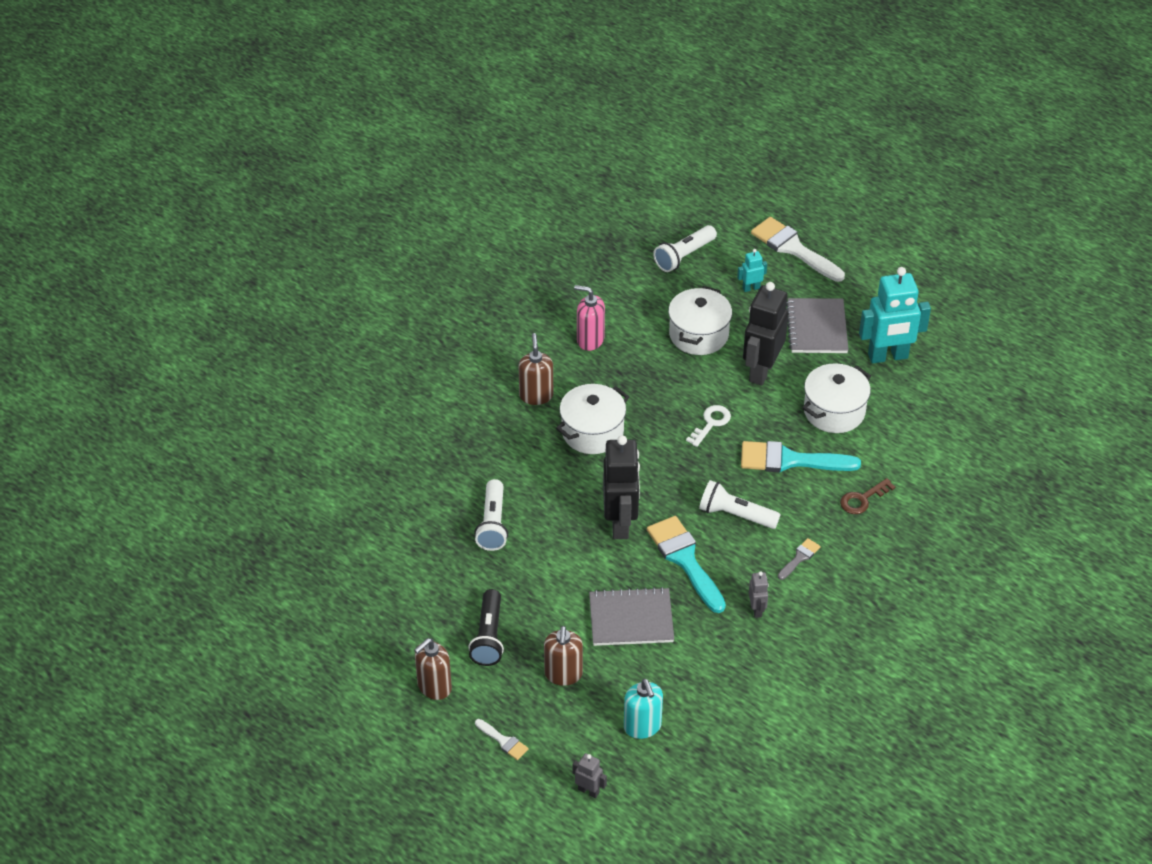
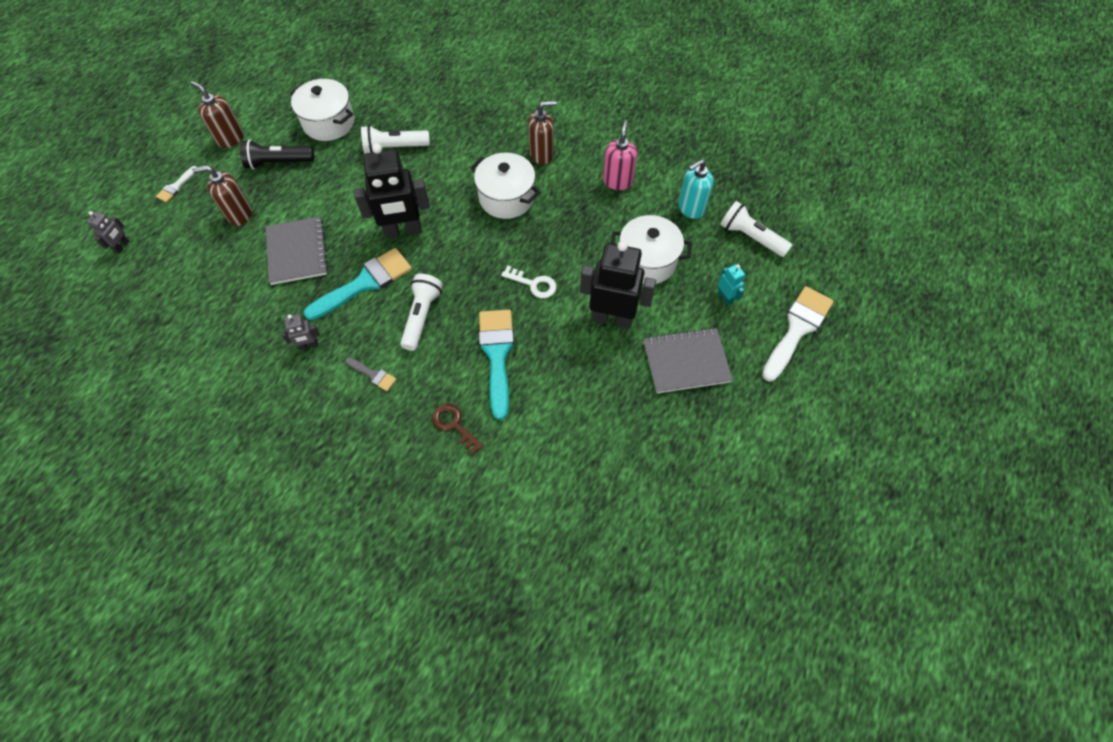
camera: 80 degrees right, 15 degrees up
(642, 726) = (183, 274): turquoise soap dispenser -> turquoise soap dispenser (691, 208)
(834, 411) = (571, 388): white pot -> white pot (329, 122)
(888, 356) = (662, 434): turquoise robot -> none

